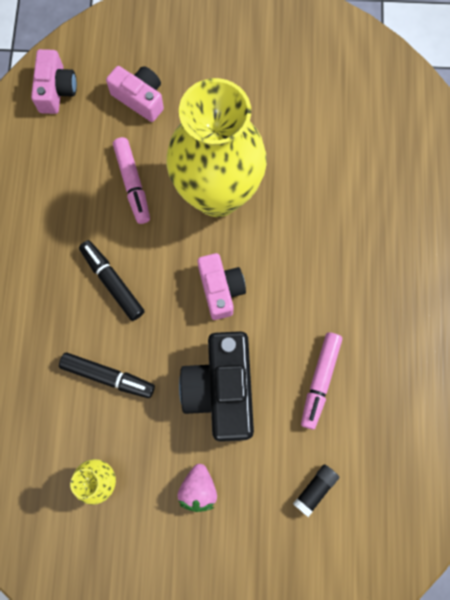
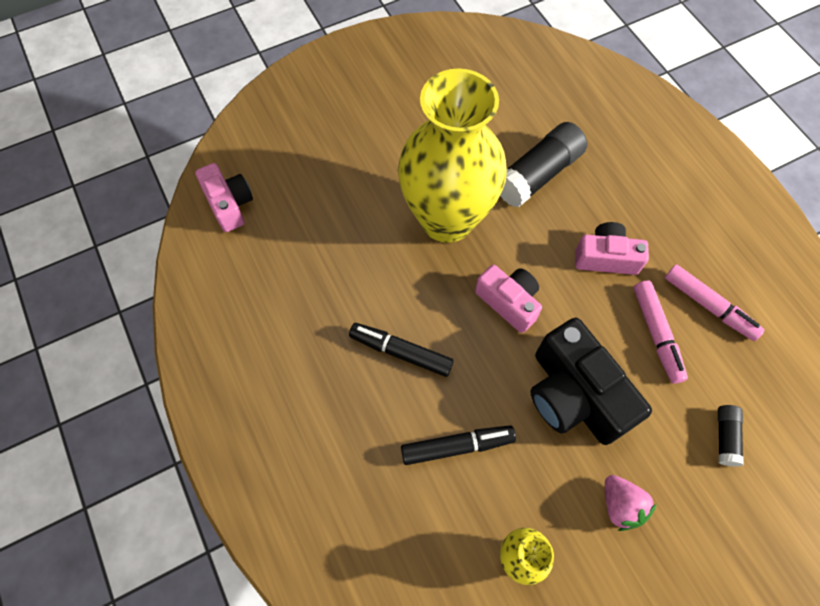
camera: 30 degrees left, 10 degrees down
(132, 183) = (360, 251): pink marker -> pink marker (708, 306)
(140, 98) = (317, 172): pink camera -> pink camera (606, 258)
(318, 195) = (538, 174): none -> black glue stick

